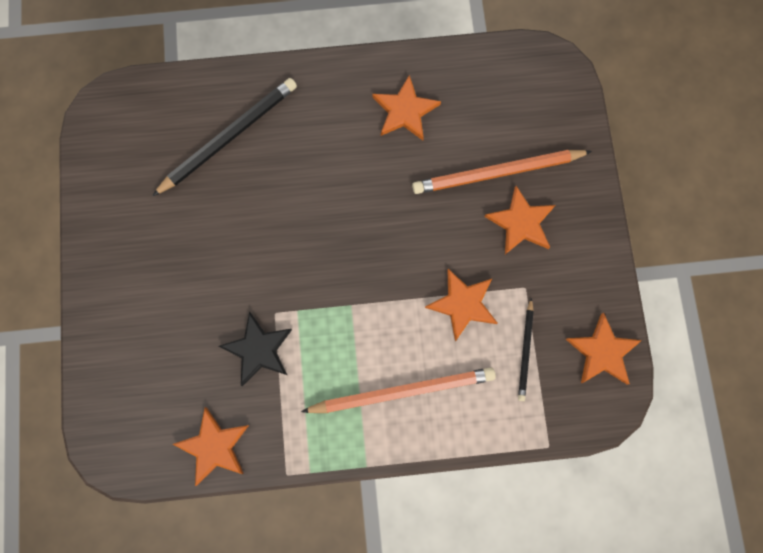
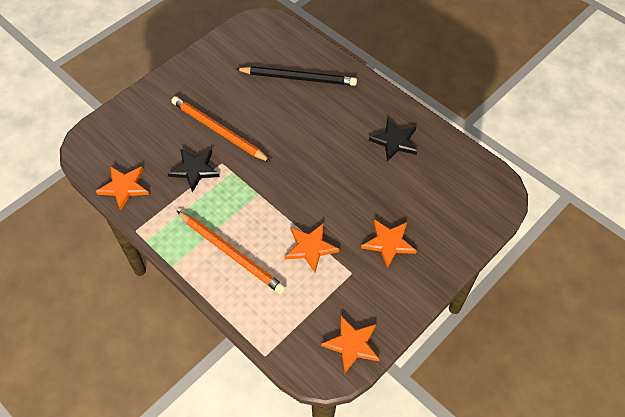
camera: 50 degrees right, 20 degrees down
(405, 111) = (394, 141): orange star -> black star
(497, 173) = (406, 210): orange pencil -> orange pencil (218, 131)
(525, 351) = (313, 300): black pencil -> none

